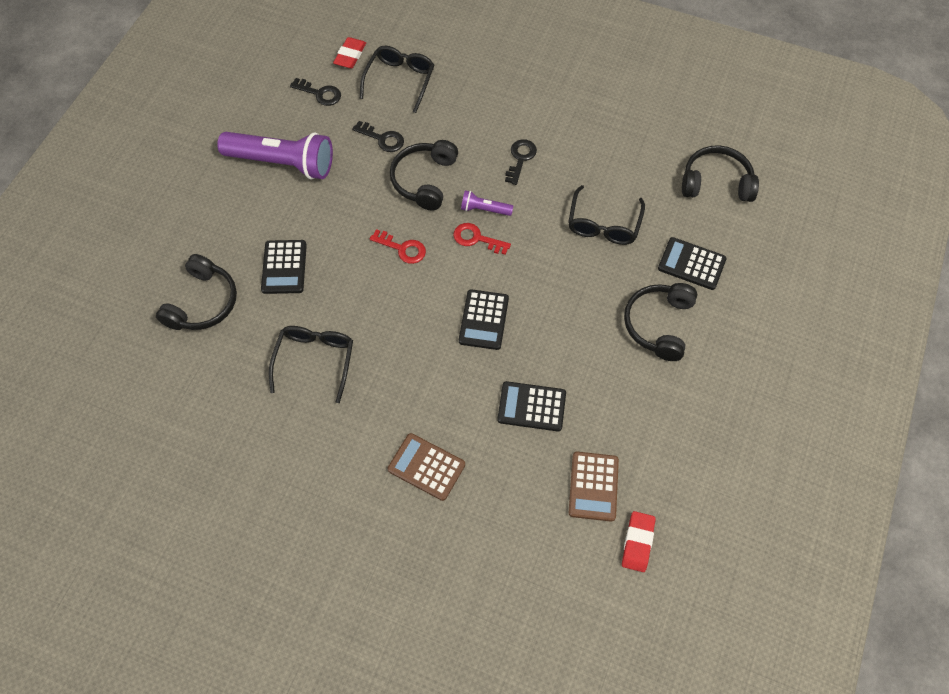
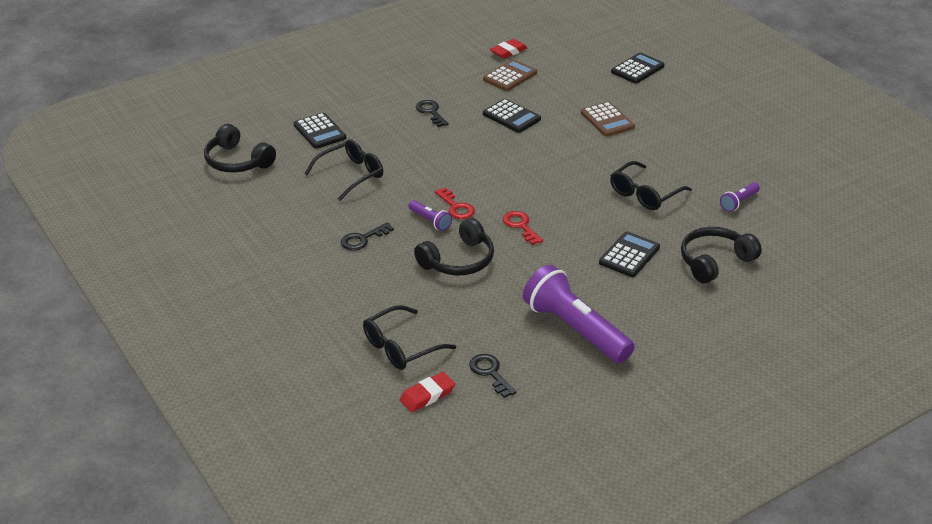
camera: 145 degrees left, 25 degrees down
(214, 404) = (739, 202): none -> purple flashlight
(382, 139) = (465, 307): black key -> black key (431, 112)
(484, 320) = (499, 164): black calculator -> black calculator (637, 69)
(658, 324) = (382, 116): black headphones -> none

